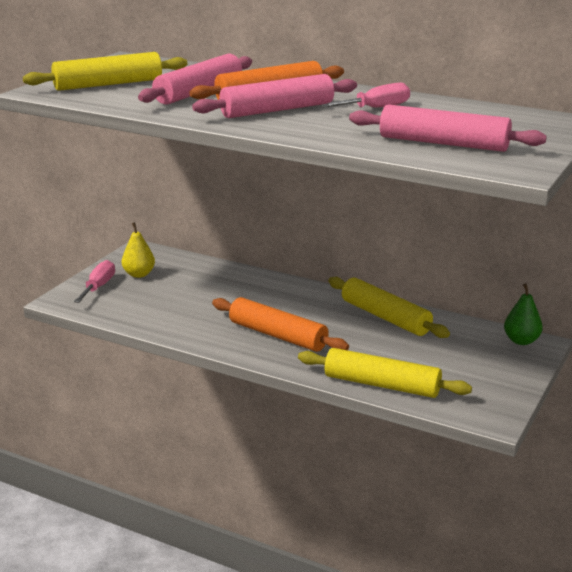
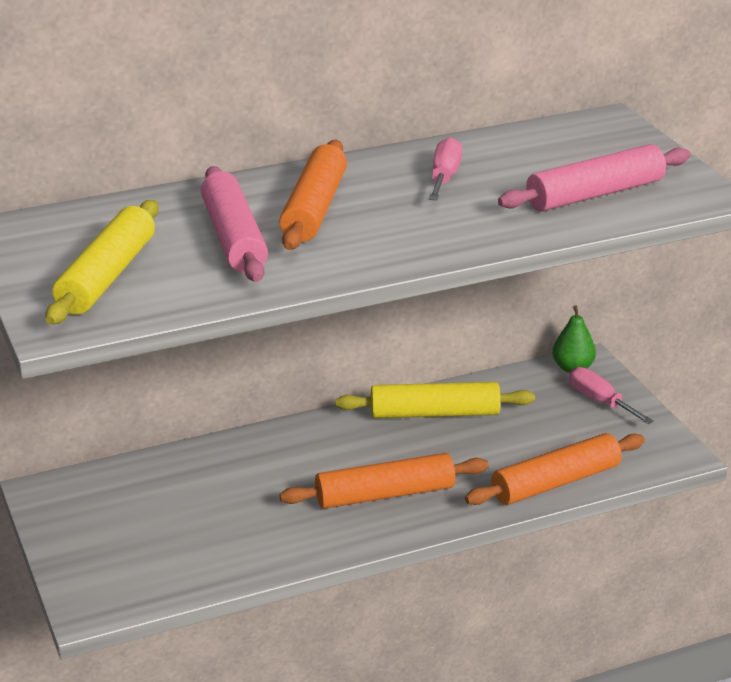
camera: 50 degrees left, 5 degrees up
(98, 287) = (95, 564): pink screwdriver -> pink screwdriver (600, 401)
(139, 274) = (108, 520): yellow pear -> none
(277, 110) = (372, 224): pink rolling pin -> none
(382, 385) = (556, 482): yellow rolling pin -> orange rolling pin

